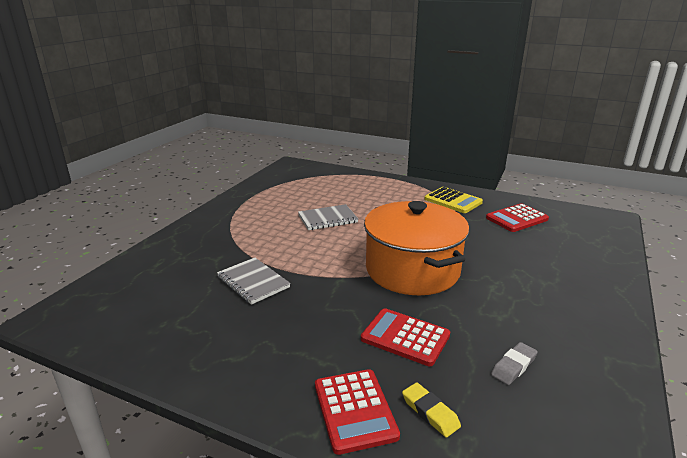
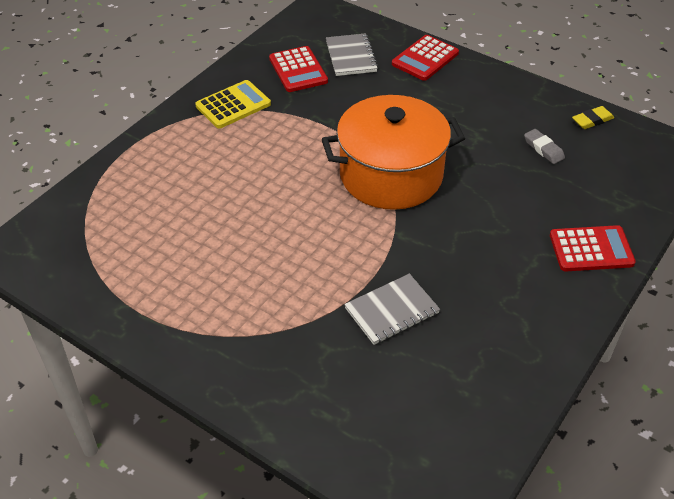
camera: 80 degrees left, 20 degrees up
(327, 219) = (246, 228): grey notebook -> grey notebook (351, 56)
(405, 337) = (503, 203): red calculator -> red calculator (425, 59)
(430, 412) = (592, 207): yellow eraser -> yellow eraser (592, 120)

